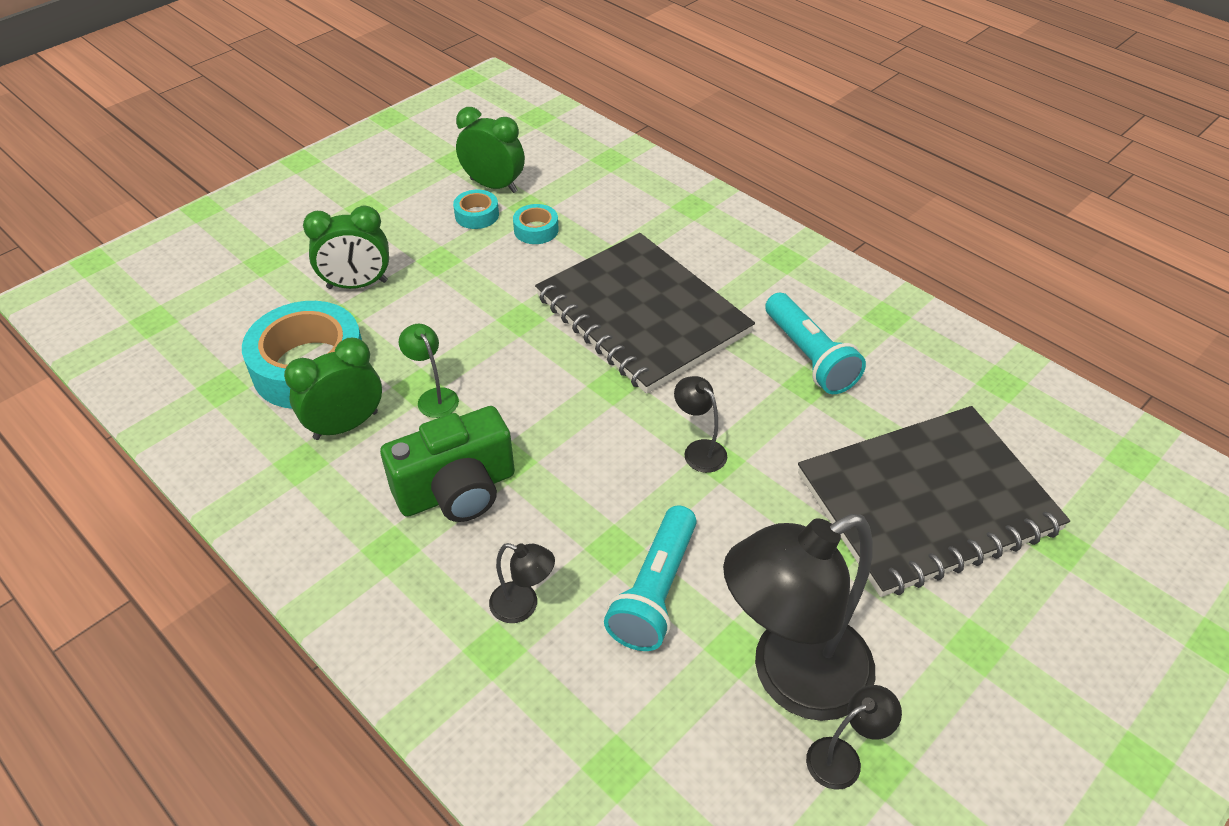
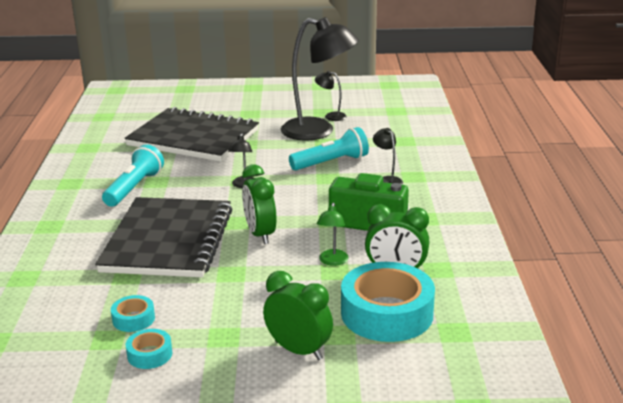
camera: 135 degrees left, 20 degrees down
(493, 185) = (99, 372): green clock -> green clock (260, 234)

